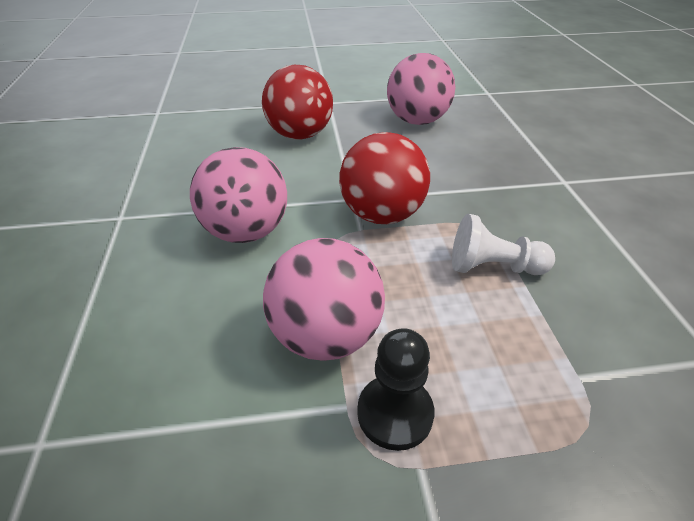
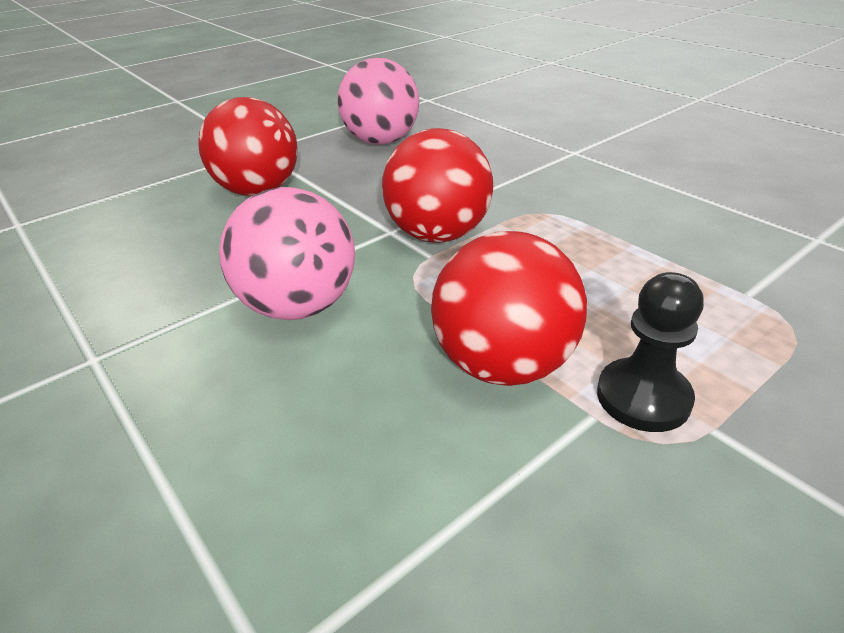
camera: 30 degrees left, 5 degrees down
(326, 336) = (503, 364): pink ball -> red ball
(493, 267) = (591, 240): white pawn -> none

